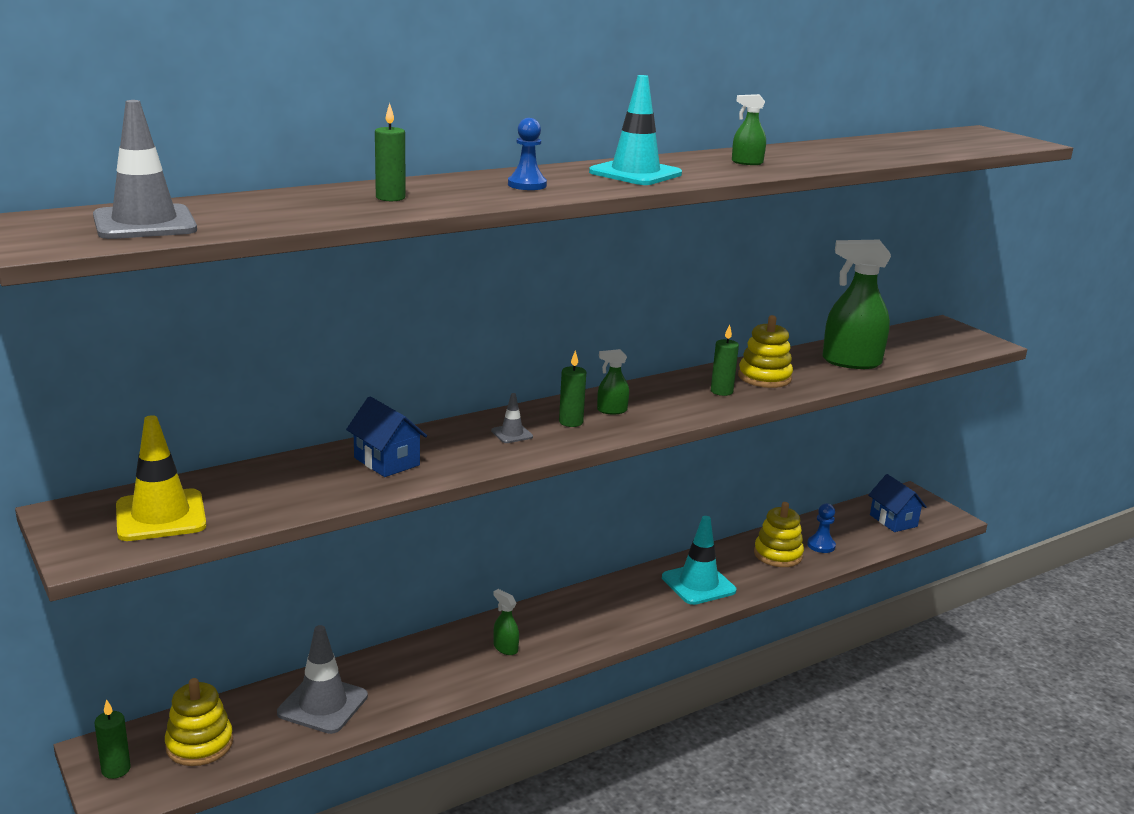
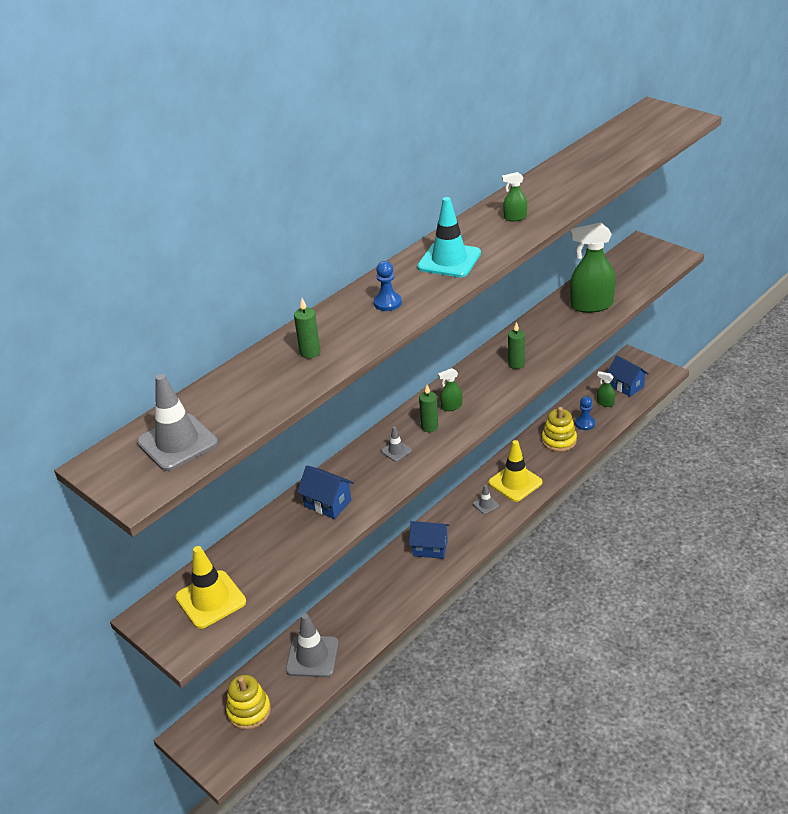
camera: 10 degrees left, 15 degrees up
(116, 769) = (206, 746): green candle -> none
(505, 648) = (410, 575): green spray bottle -> green spray bottle (605, 403)
(548, 625) = (430, 548): none -> blue house
(647, 598) = (485, 505): none -> grey traffic cone
(698, 584) = (515, 482): turquoise traffic cone -> yellow traffic cone
(764, 377) = (539, 340): yellow stacking toy -> none

